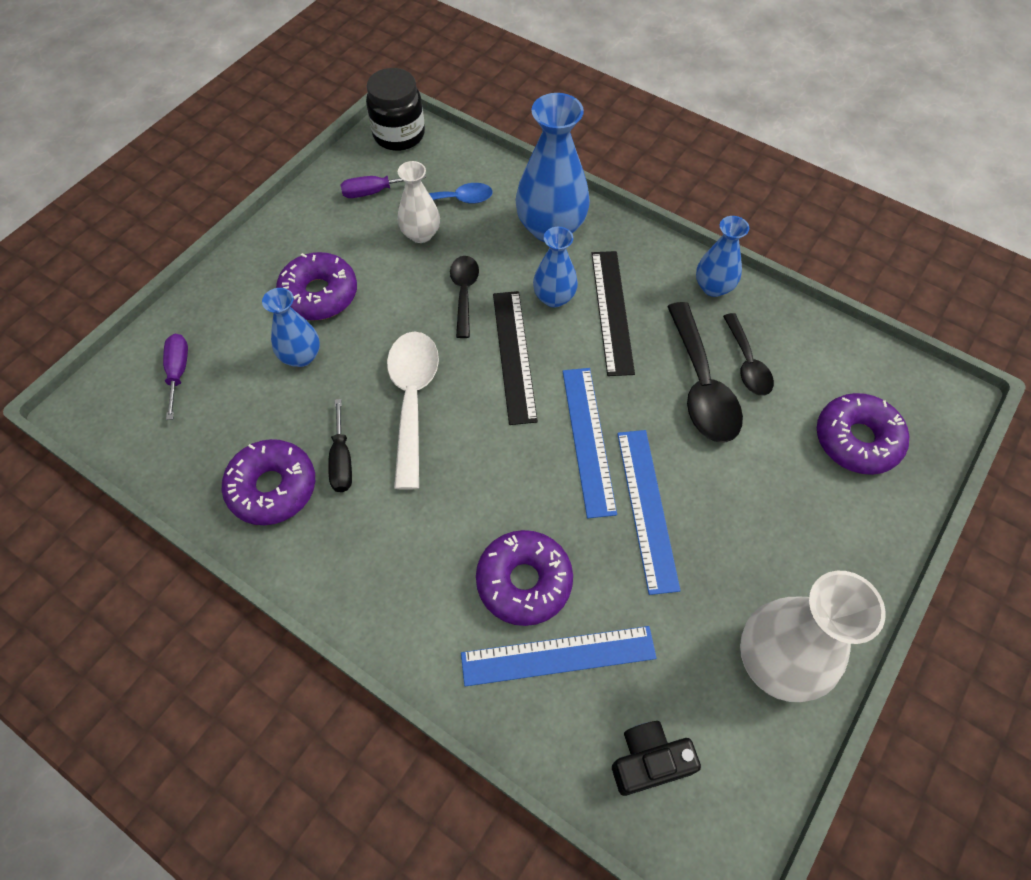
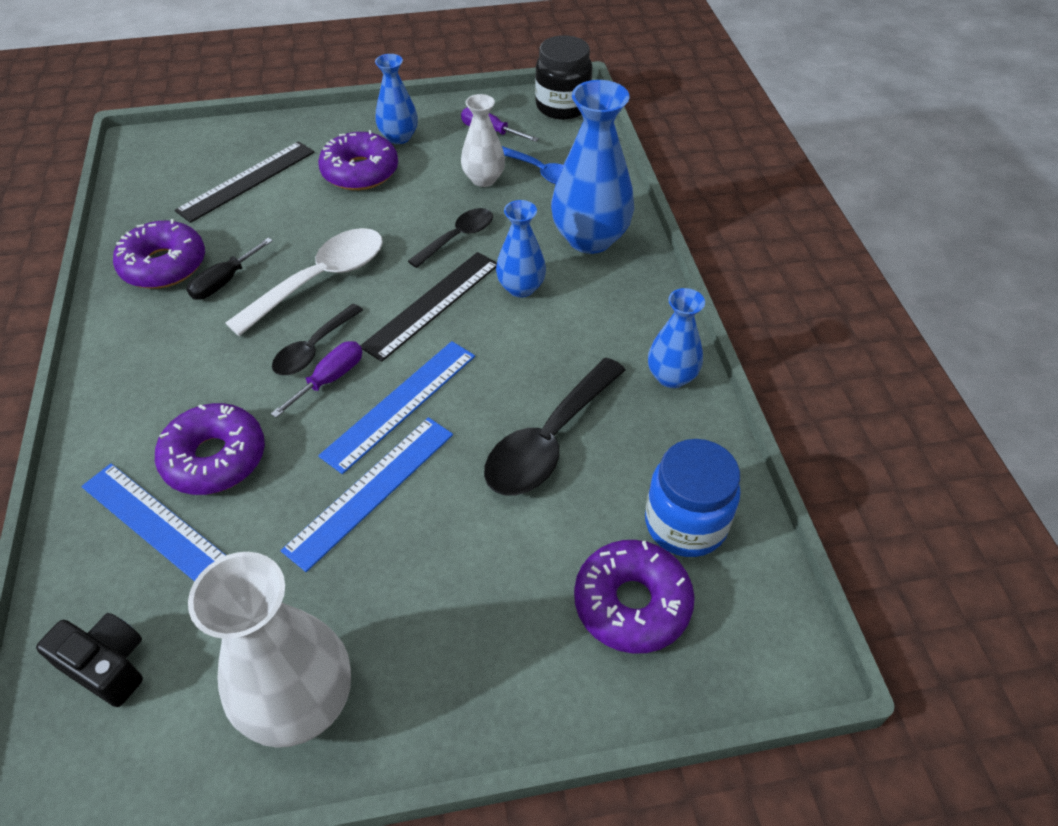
camera: 45 degrees right, 10 degrees down
(178, 372) = (214, 159): purple screwdriver -> purple screwdriver (330, 379)
(301, 356) = (294, 201): blue vase -> blue vase (399, 137)
(611, 311) = (553, 330): black ruler -> black ruler (247, 181)
(747, 363) = (616, 457): black spoon -> black spoon (313, 349)
(826, 371) = (685, 523): none -> blue jar

